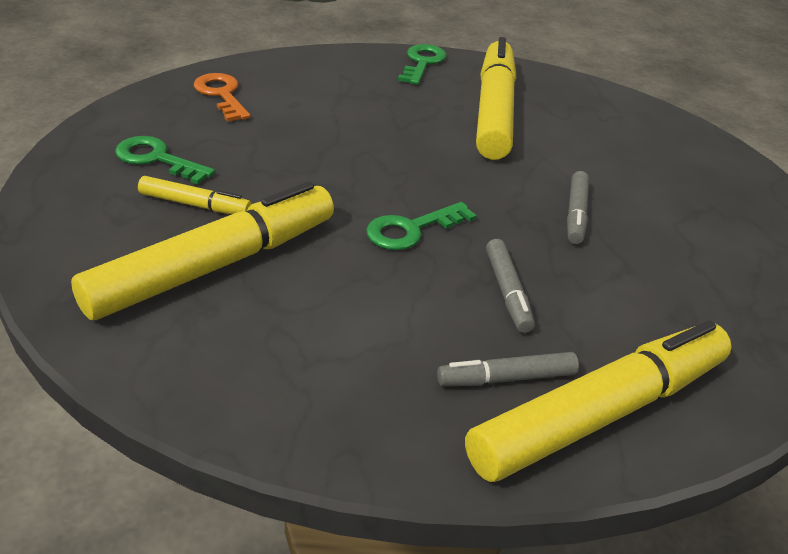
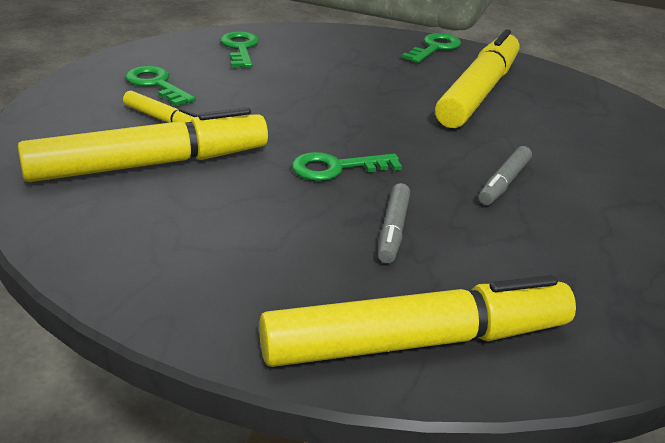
camera: 20 degrees right, 5 degrees down
(221, 95) = (240, 48): orange key -> green key
(507, 378) = (346, 295): grey marker -> none

